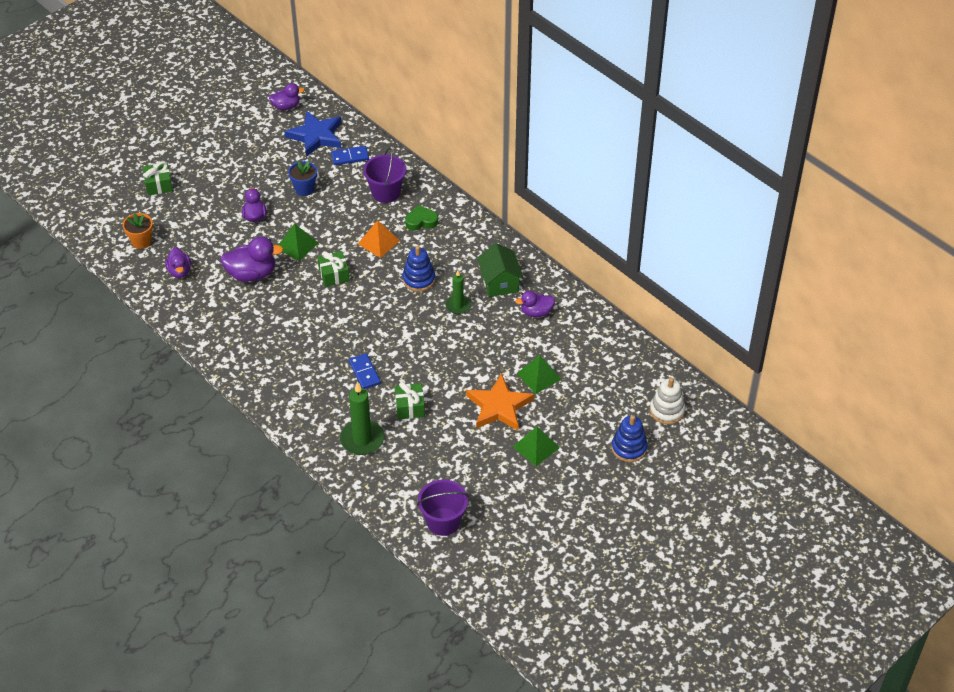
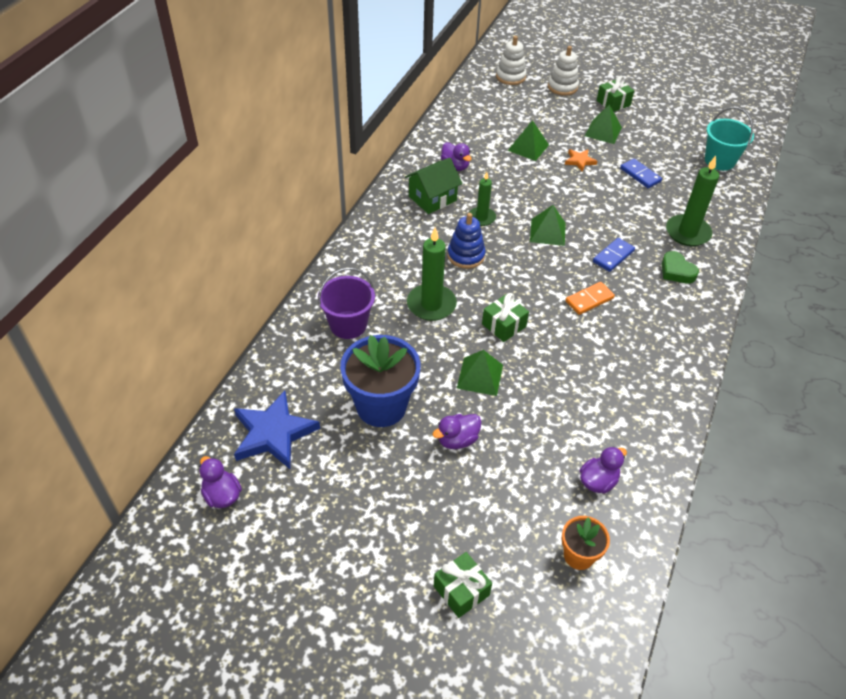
camera: 115 degrees left, 0 degrees up
(252, 274) = (552, 402): purple duck -> none
(304, 189) = (381, 406): blue flower pot -> blue flower pot, size x1.87
(328, 335) = (589, 300): none -> orange domino
(350, 157) = (300, 381): blue domino -> blue domino (640, 175)
(378, 242) = (431, 304): orange pyramid -> green candle
(410, 407) = (626, 213): green gift -> green gift (613, 103)
(417, 342) = (547, 232): none -> green pyramid
(421, 221) = (379, 280): green heart -> green heart (676, 271)
(443, 521) = (719, 161): purple bucket -> turquoise bucket
(499, 406) = (579, 161): orange star -> orange star, size x0.50
(629, 448) = (562, 87): blue stacking toy -> white stacking toy

